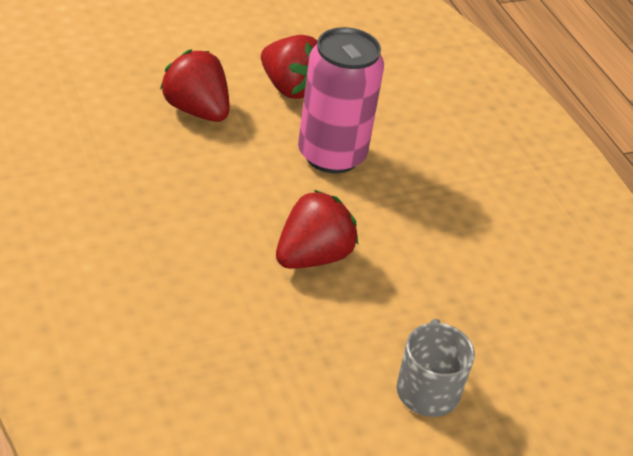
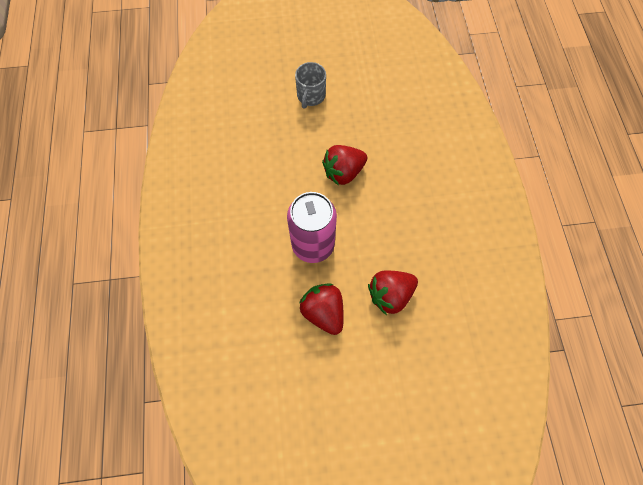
camera: 160 degrees left, 25 degrees up
(197, 110) = (390, 294): red strawberry -> red strawberry turned 90 degrees clockwise

